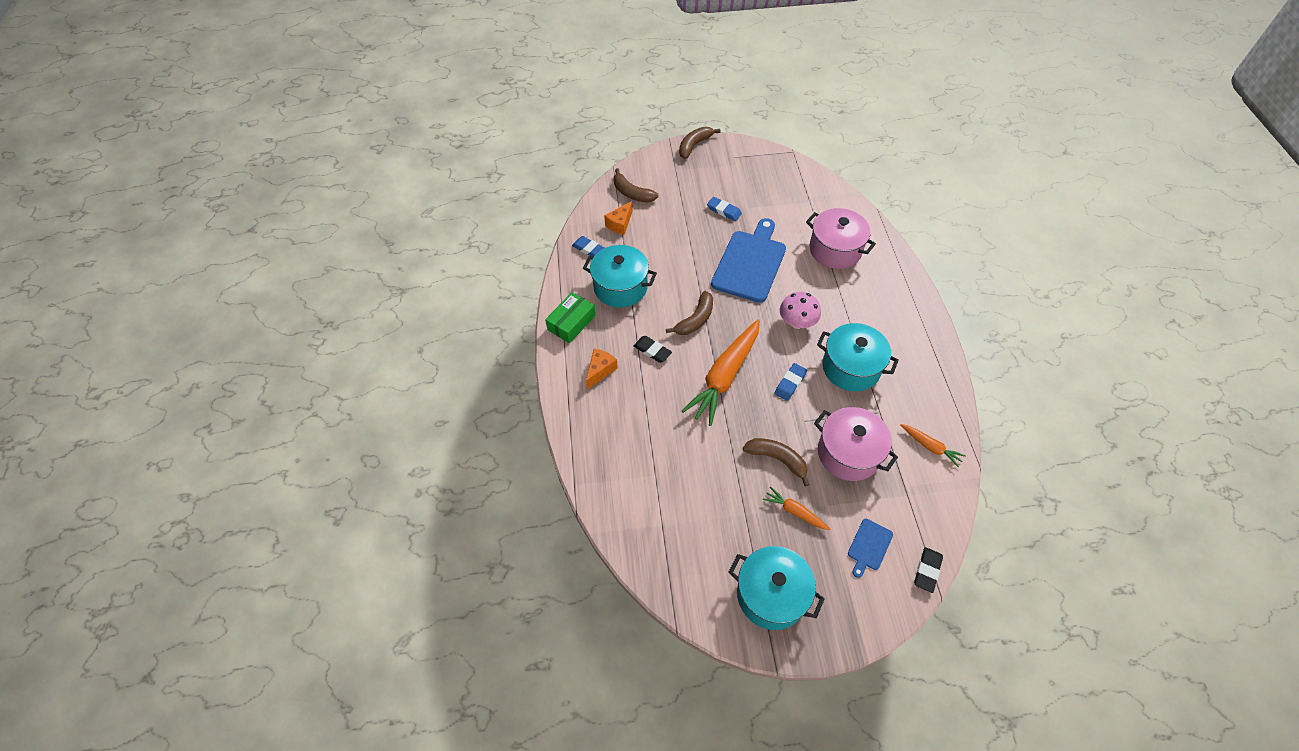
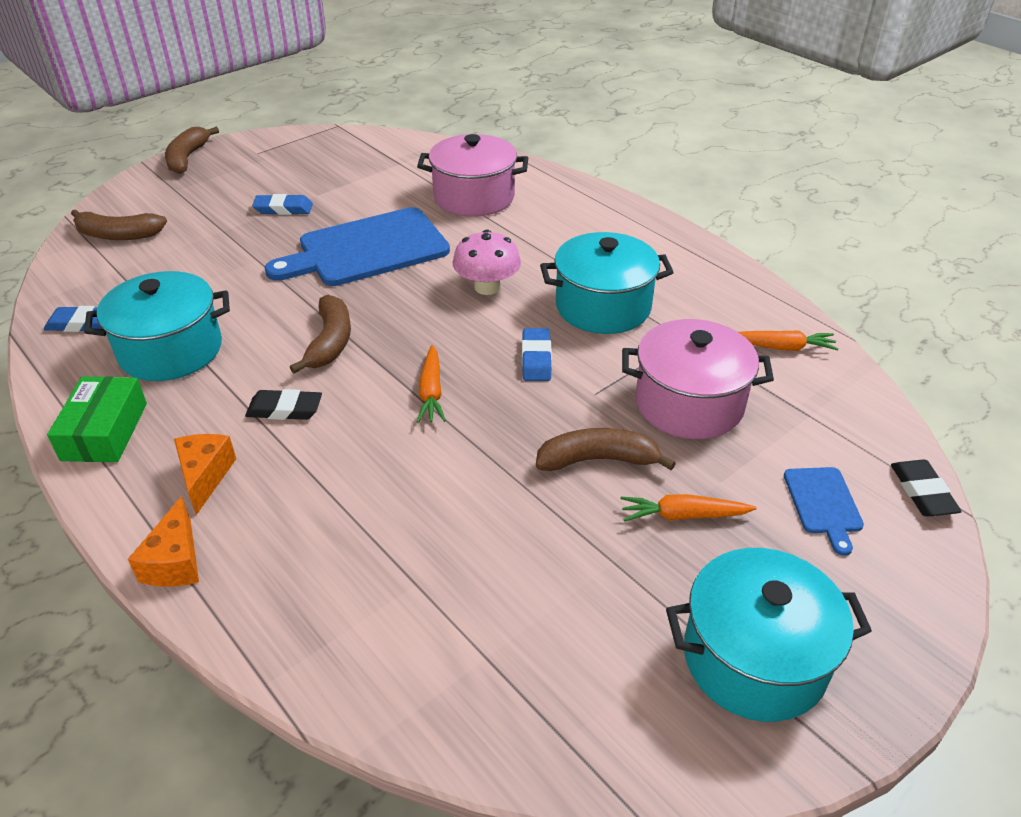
camera: 35 degrees left, 15 degrees down
(620, 224) = (119, 275): orange cheese -> orange cheese (175, 561)
(724, 376) = (431, 392): orange carrot -> orange carrot, size x0.47
(750, 263) = (366, 249): blue cutting board -> blue cutting board turned 105 degrees counterclockwise

